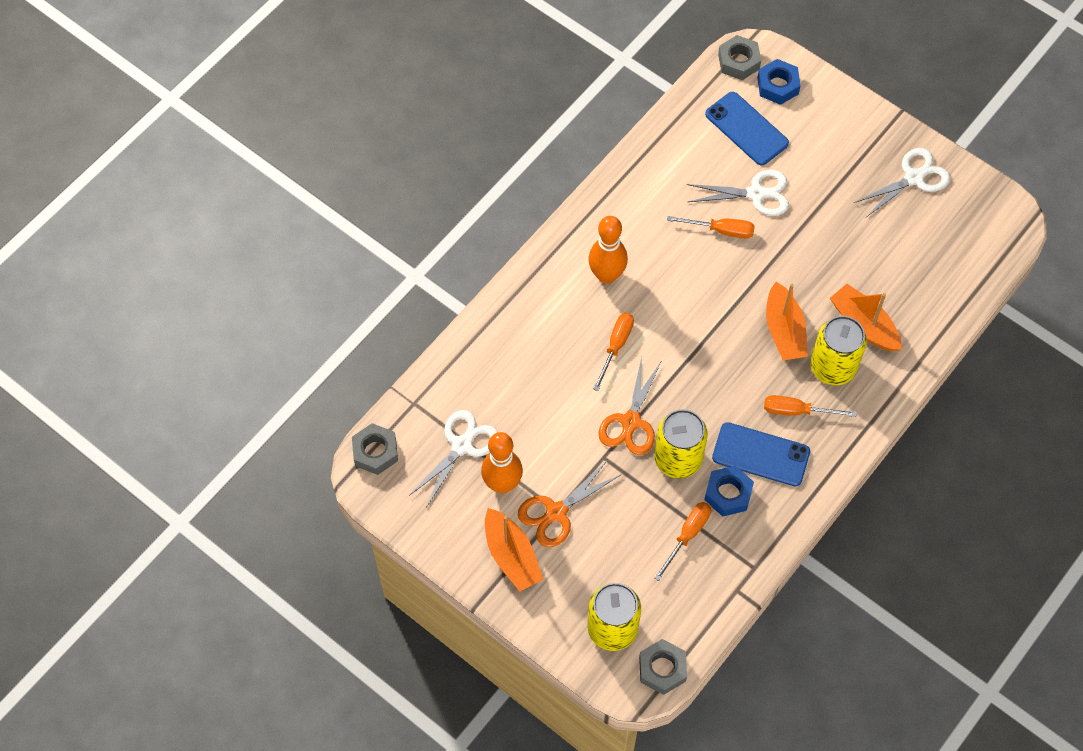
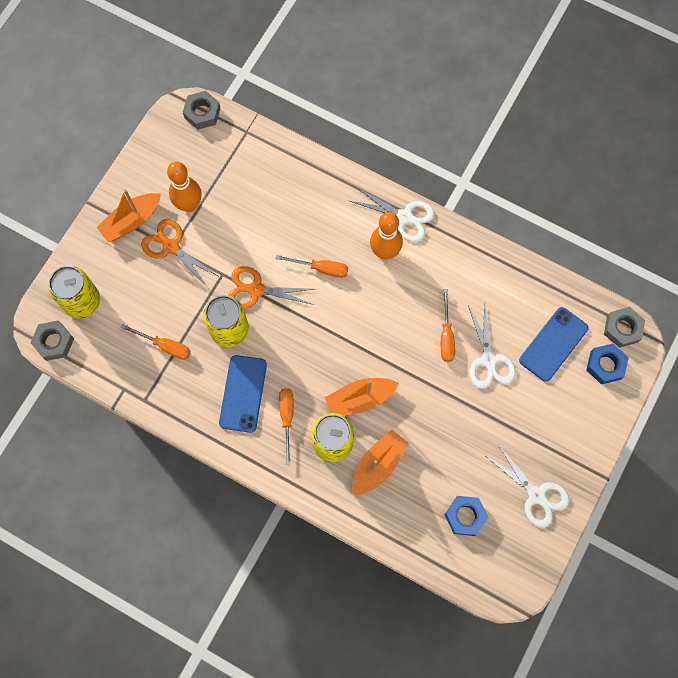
camera: 80 degrees right, 10 degrees up
(462, 445) = (216, 171): white scissors -> white scissors (405, 217)
(728, 494) = (205, 372): blue nut -> blue nut (465, 516)

